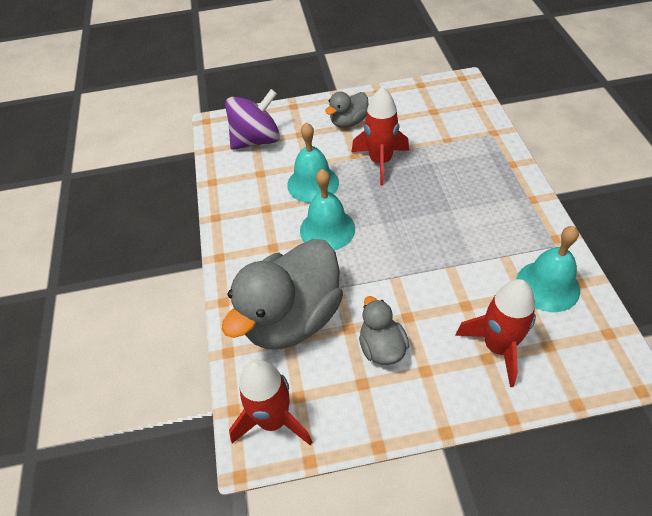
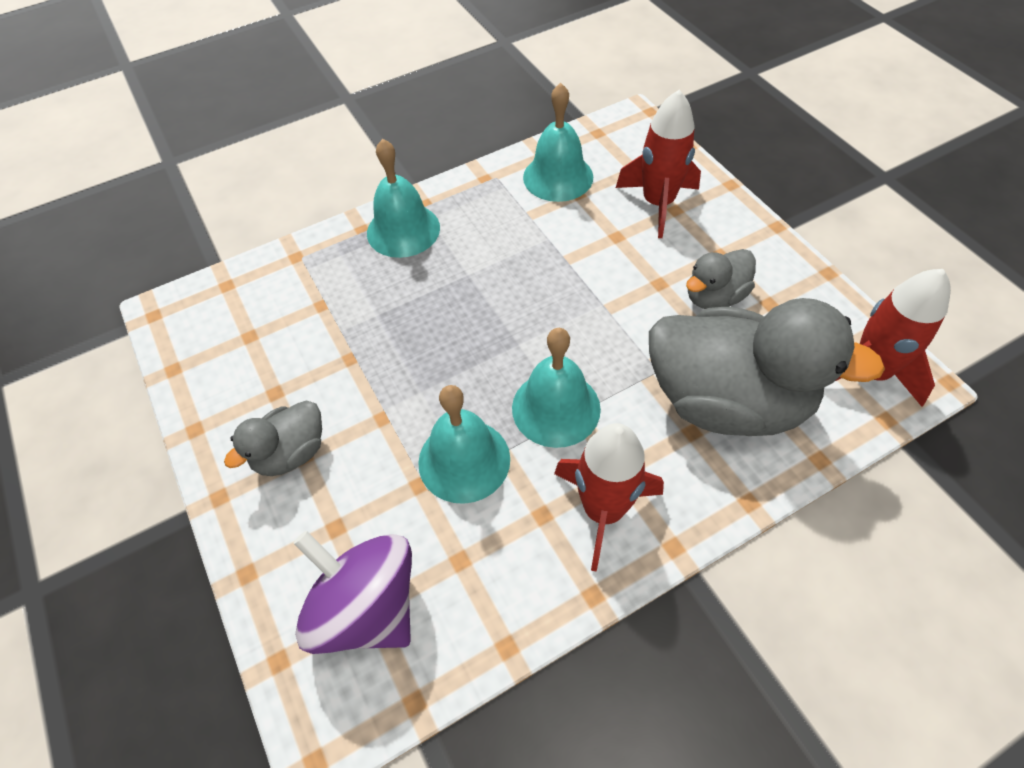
camera: 110 degrees left, 5 degrees up
(348, 122) = (291, 453): grey duck -> grey duck turned 105 degrees clockwise
(380, 161) = (388, 378): red rocket -> red rocket (603, 510)
(505, 183) = (403, 230): none -> turquoise bell

